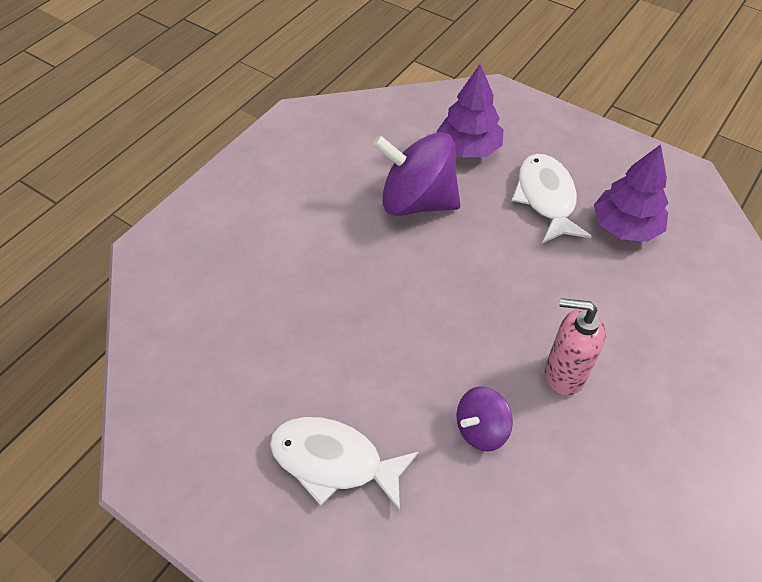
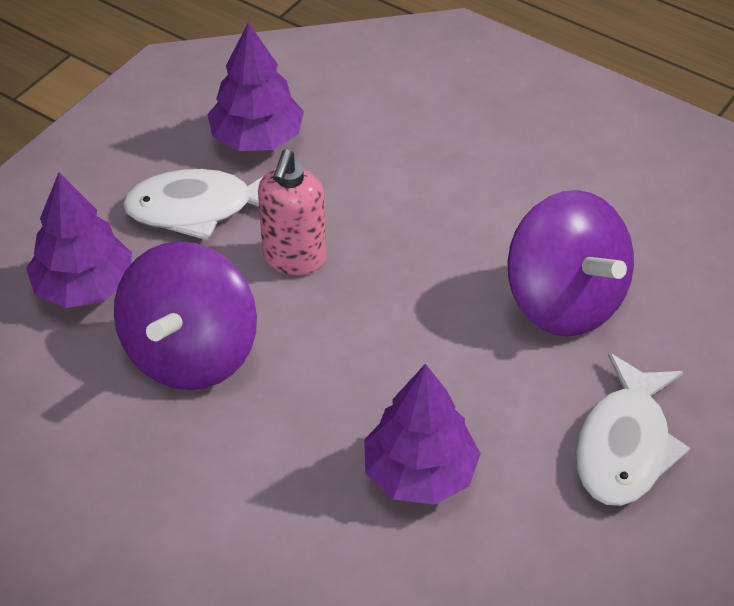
camera: 90 degrees left, 5 degrees down
(316, 324) = (419, 473): none -> purple tree
(481, 429) = (564, 301): purple spinning top -> purple spinning top, size x1.88
(563, 374) = (483, 221): pink soap dispenser -> pink soap dispenser (294, 258)

